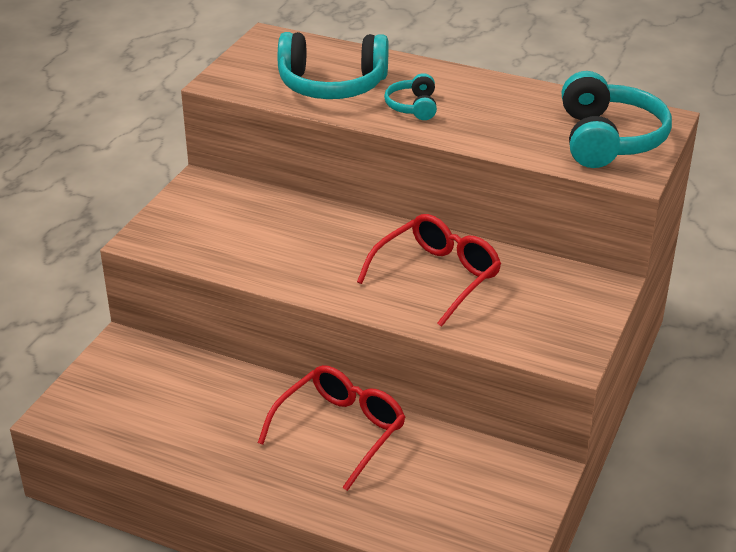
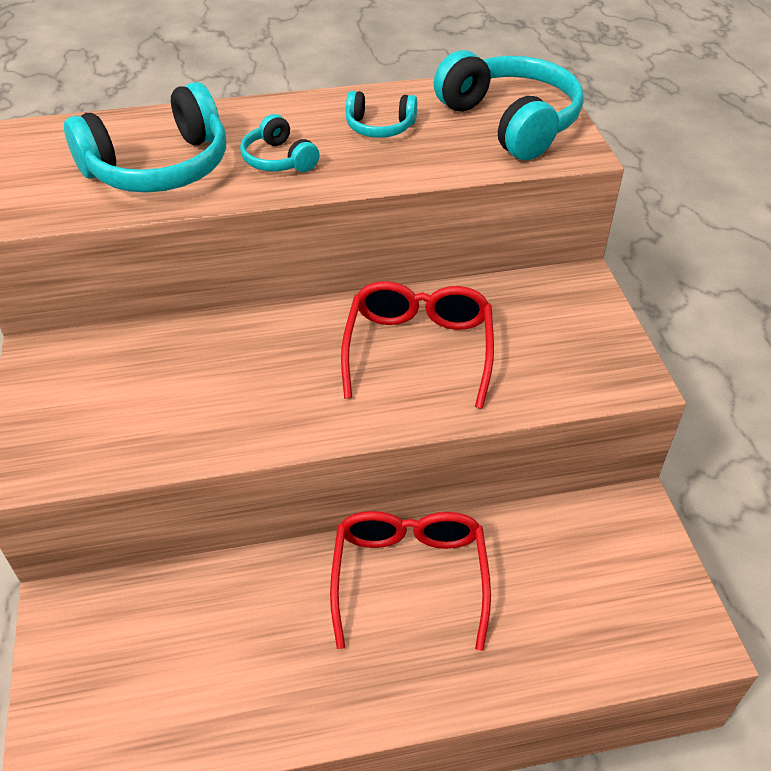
camera: 35 degrees left, 10 degrees up
(506, 110) = (380, 127): none -> turquoise headphones

